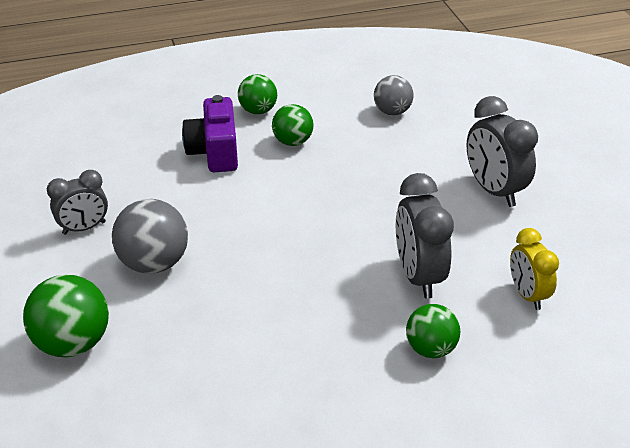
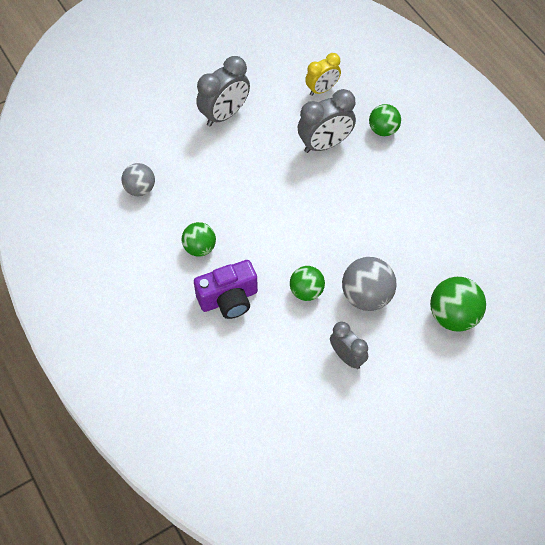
camera: 105 degrees left, 20 degrees up
(258, 111) = (161, 284): green ball -> green ball (306, 291)

